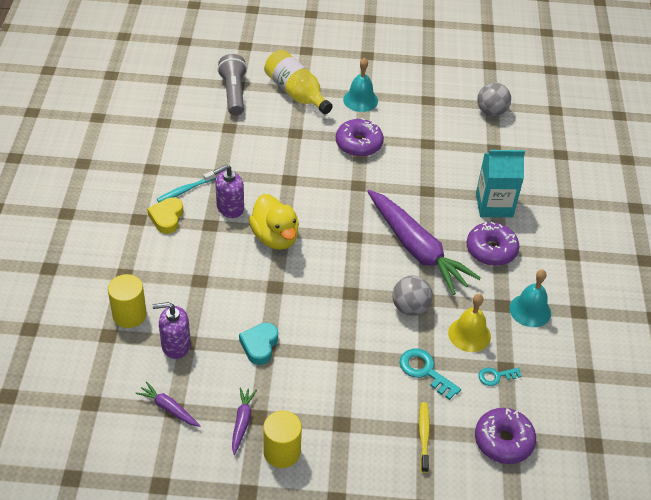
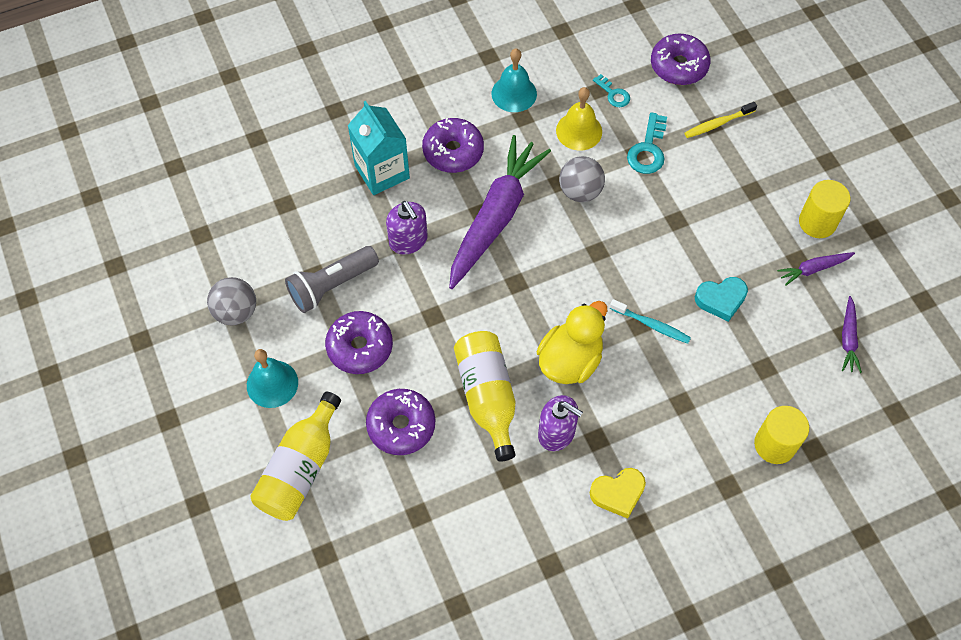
camera: 115 degrees left, 15 degrees up
(175, 345) = (777, 376): purple soap dispenser -> purple soap dispenser (408, 241)
(185, 190) = (561, 500): turquoise toothbrush -> turquoise toothbrush (651, 325)
(233, 93) = (346, 549): grey flashlight -> grey flashlight (332, 285)
(280, 186) = (487, 397): none -> yellow bottle
(291, 142) = (401, 426): none -> purple donut
(491, 112) = (215, 230): grey ball -> grey ball (236, 312)

